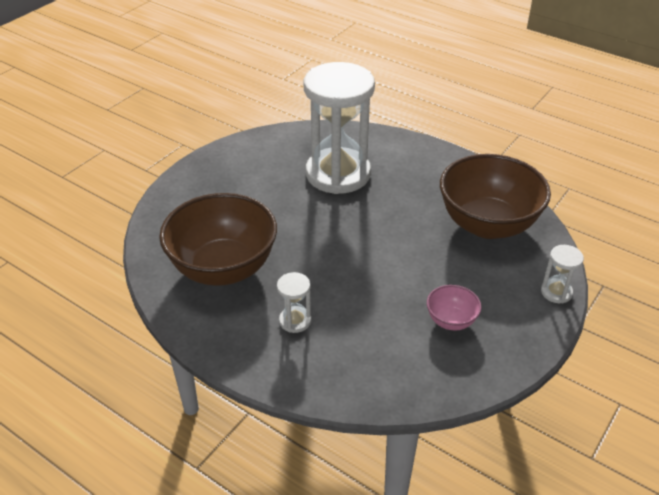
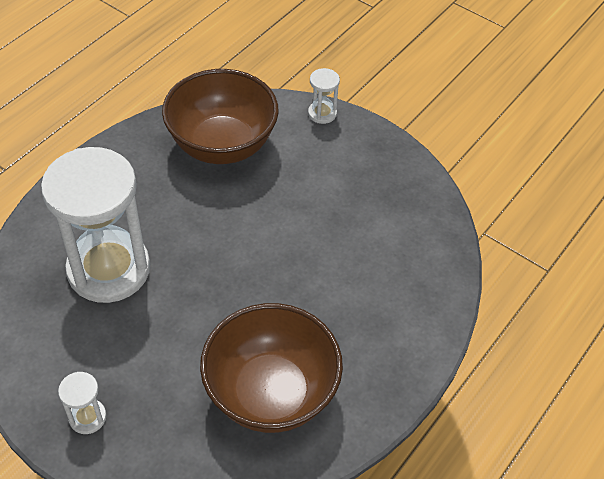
camera: 90 degrees left, 10 degrees up
(295, 321) = (356, 322): white hourglass -> white hourglass (87, 417)
(451, 321) = (357, 194): pink bowl -> none

